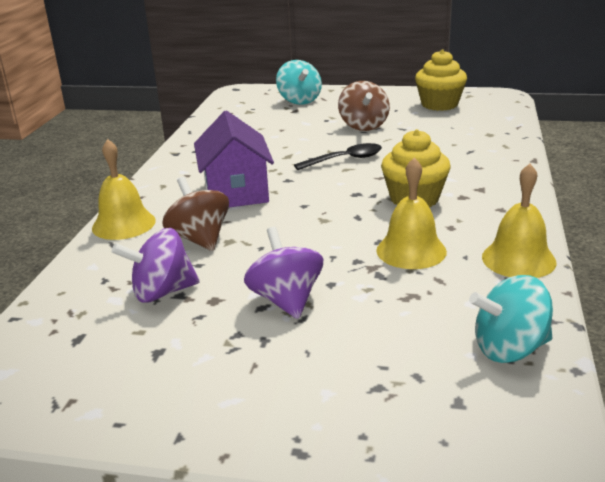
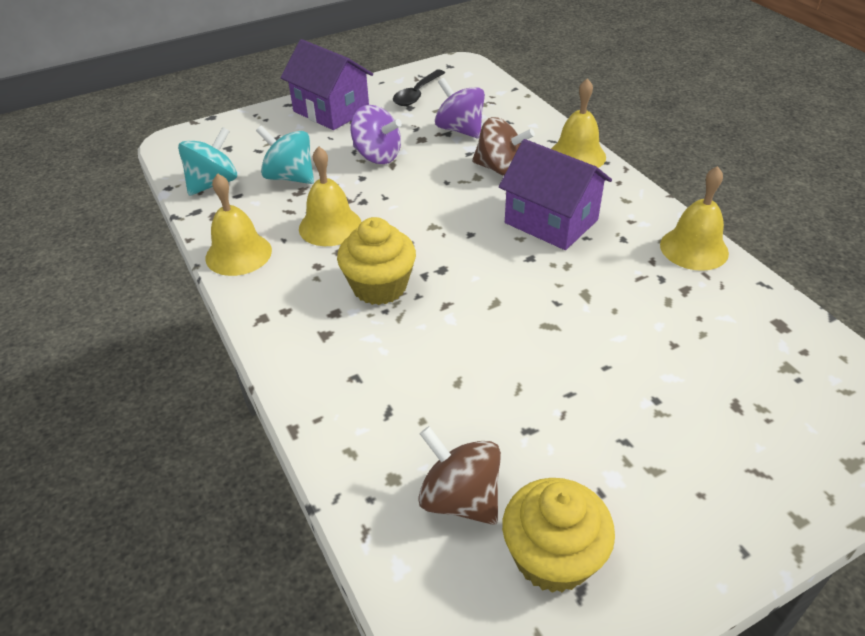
camera: 140 degrees right, 15 degrees up
(162, 292) = (460, 129): purple spinning top -> purple spinning top turned 75 degrees counterclockwise
(186, 152) = (694, 248): none -> yellow bell
(256, 399) = (331, 111): none -> purple house
(299, 100) = (778, 441): turquoise spinning top -> turquoise spinning top (290, 177)
(345, 160) = (515, 317): black spoon -> black spoon (417, 94)
(363, 126) = (586, 408): brown spinning top -> brown spinning top (460, 498)

